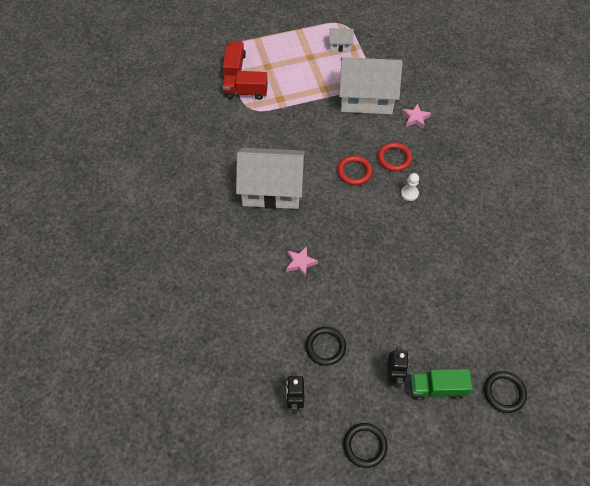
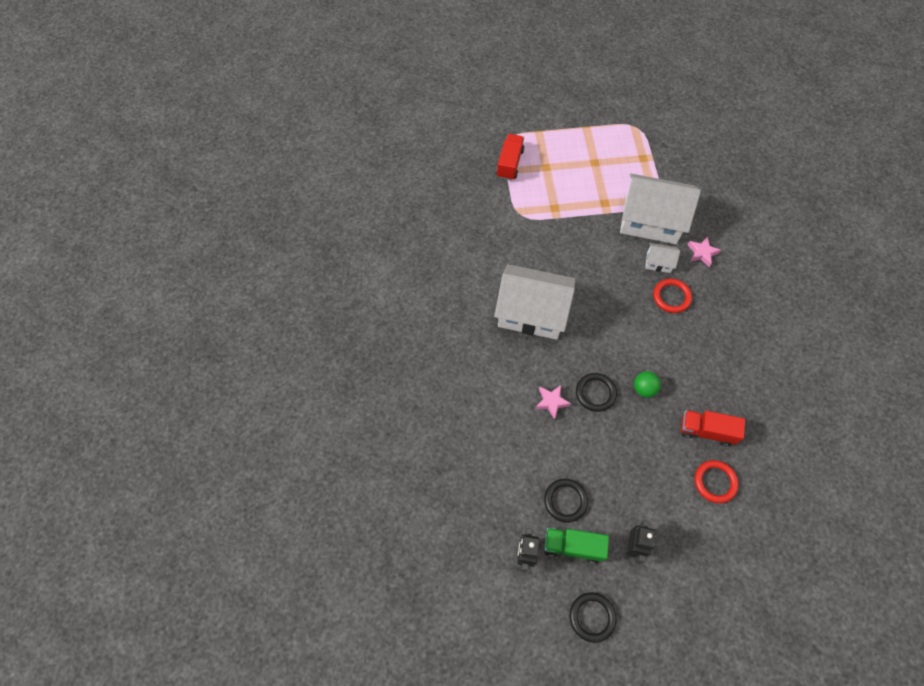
camera: 10 degrees right, 5 degrees up
(246, 92) = (518, 195): red truck -> red truck (706, 431)
(340, 45) = (630, 153): white house -> white house (658, 262)
(354, 171) = (625, 306): red ring -> red ring (715, 482)
(382, 239) = (644, 389): none -> green ball
(409, 193) = (682, 341): white pawn -> none
(437, 388) = (679, 568): green truck -> green truck (573, 546)
(504, 392) = (751, 586): black ring -> black ring (595, 393)

